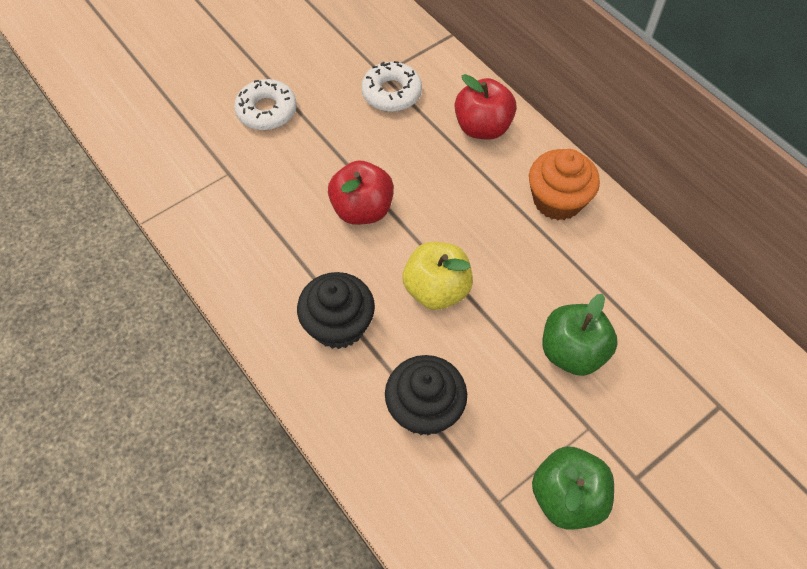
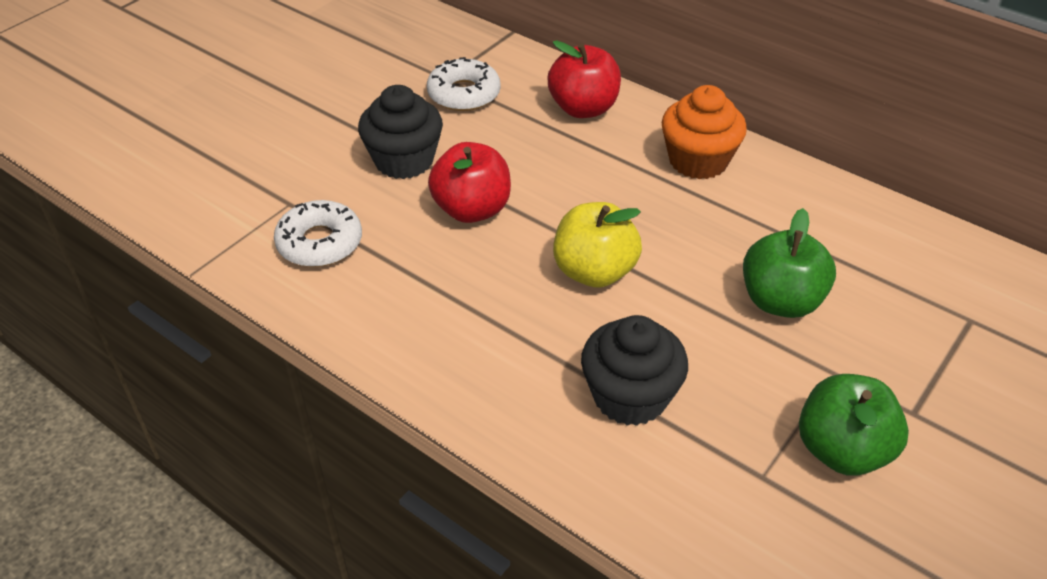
camera: 15 degrees left, 15 degrees down
(267, 111) = (317, 134): white donut -> white donut (320, 243)
(338, 325) = (487, 331): black cupcake -> black cupcake (404, 160)

